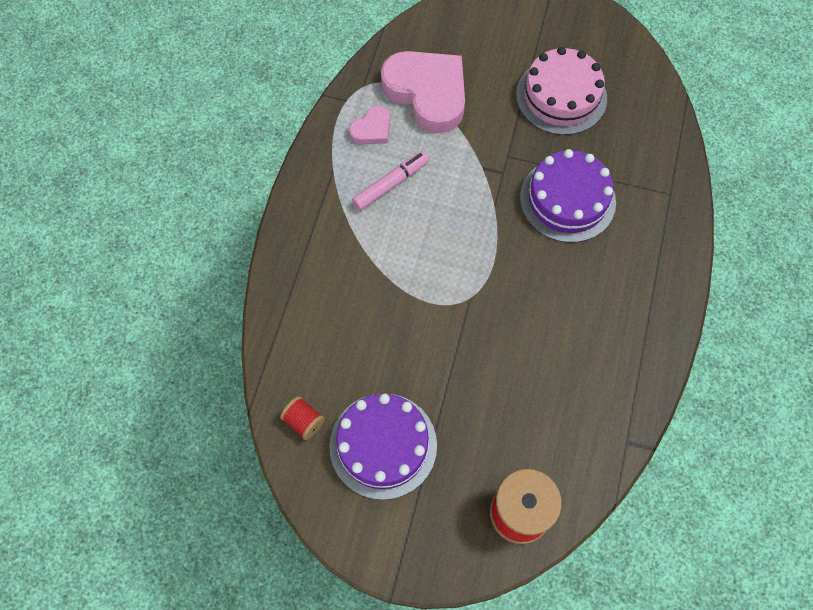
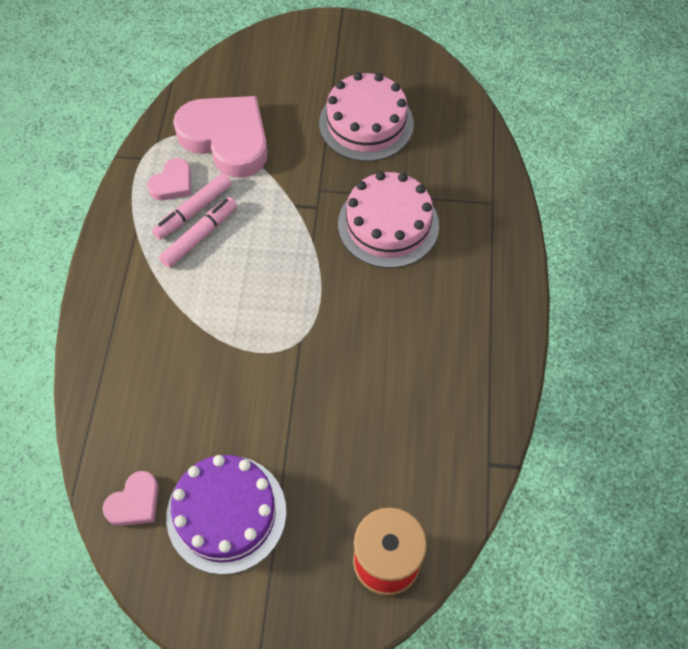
camera: 10 degrees left, 5 degrees down
(304, 421) = (135, 502): red spool -> pink heart
(388, 159) = (193, 211): none -> pink marker
(567, 200) = (388, 224): purple cake -> pink cake

